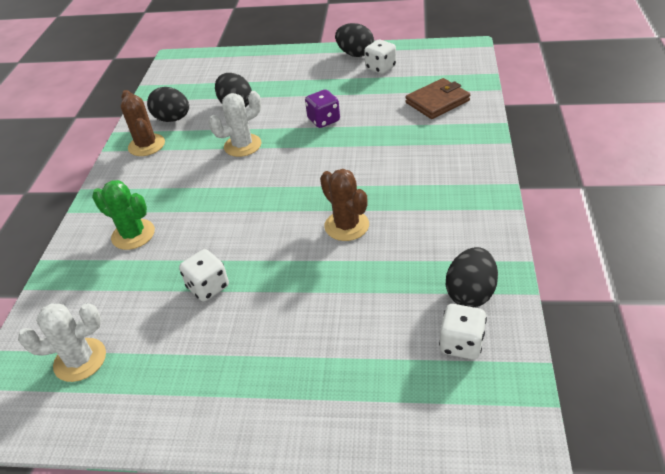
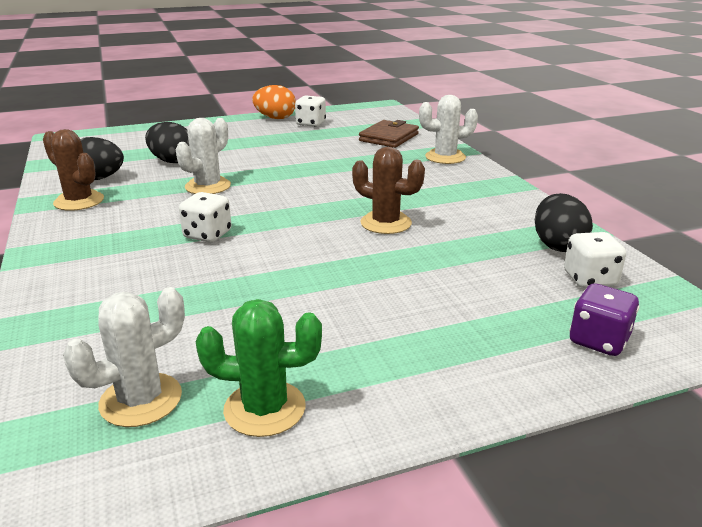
camera: 30 degrees left, 15 degrees down
(133, 234) = (124, 272): green cactus -> green cactus (264, 408)
(208, 287) = (269, 295): white dice -> white dice (207, 235)
(324, 120) = (285, 160): purple dice -> purple dice (598, 341)
(355, 54) = (275, 118): black egg -> orange egg
(468, 143) = (445, 157): none -> white cactus

